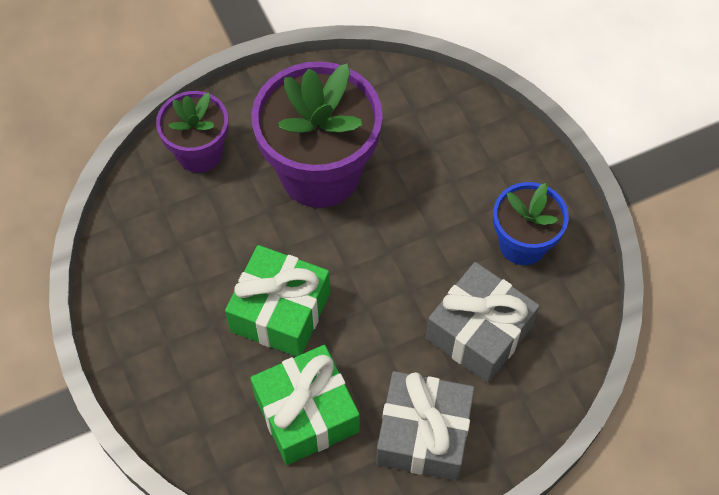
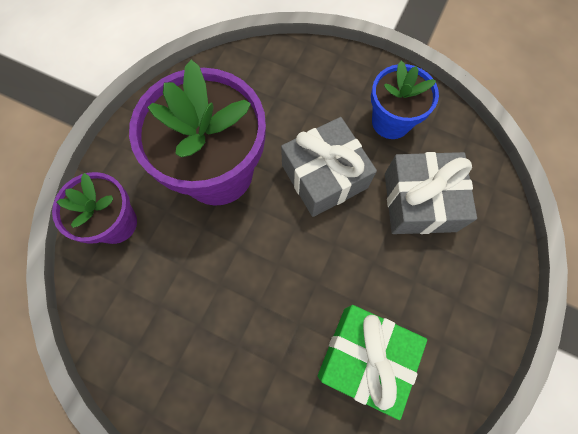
camera: 40 degrees left, 10 degrees up
(280, 312) = (279, 296): green gift -> none
(423, 434) = (451, 303): grey gift -> grey gift (324, 177)

